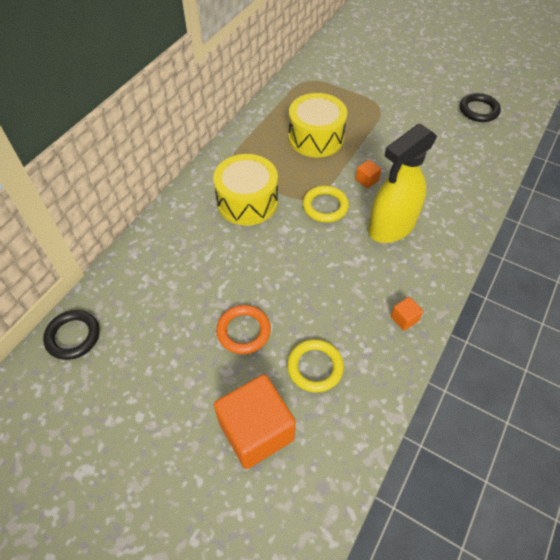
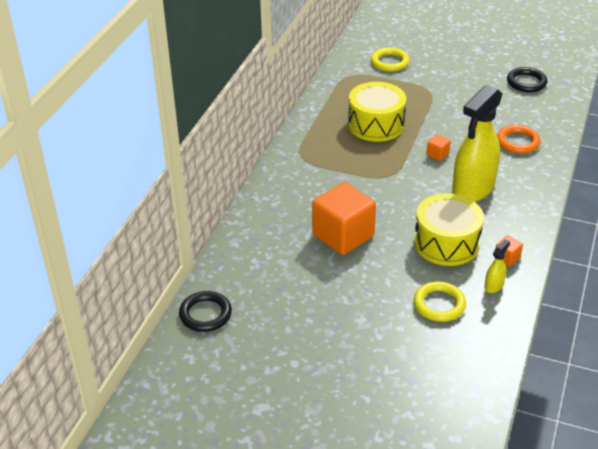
camera: 10 degrees left, 15 degrees down
(243, 331) = (364, 287): orange ring -> orange ring (518, 142)
(247, 201) = (328, 186): yellow drum -> yellow drum (446, 243)
(256, 431) = (403, 357): orange cube -> orange cube (343, 235)
(325, 206) = (405, 181): yellow ring -> yellow ring (389, 62)
(380, 353) = (494, 285): none -> yellow spray bottle

